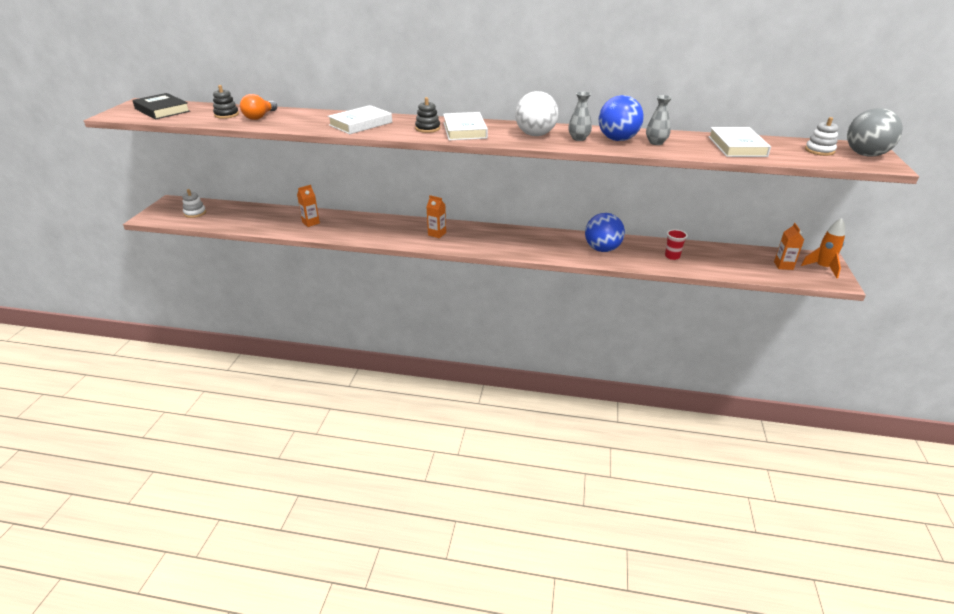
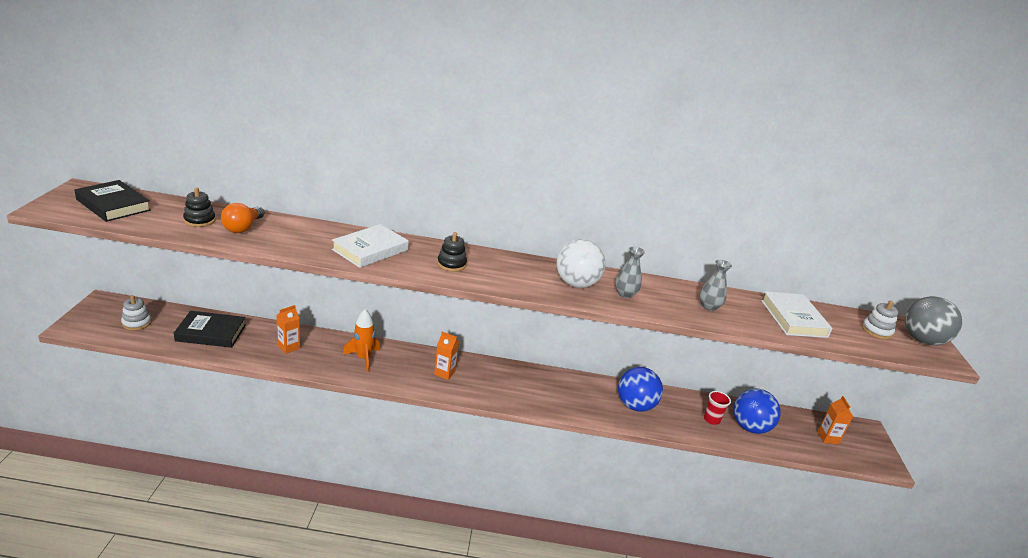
camera: 10 degrees left, 5 degrees down
(251, 216) = (211, 333): none -> black book
(464, 130) = (495, 270): white book -> none
(618, 139) = (667, 299): blue ball -> blue ball (749, 427)
(822, 268) = (867, 442): orange rocket -> orange rocket (363, 358)

